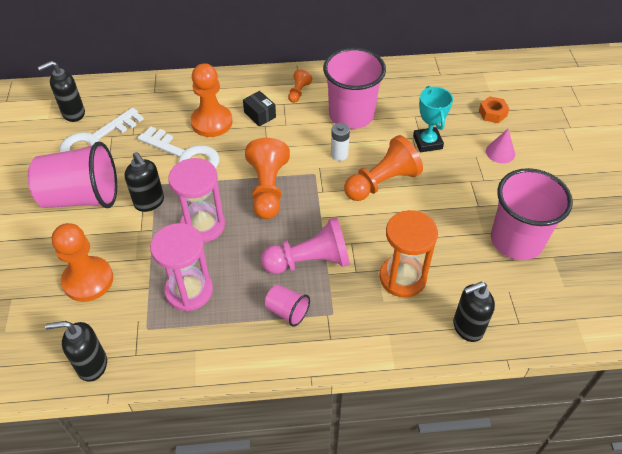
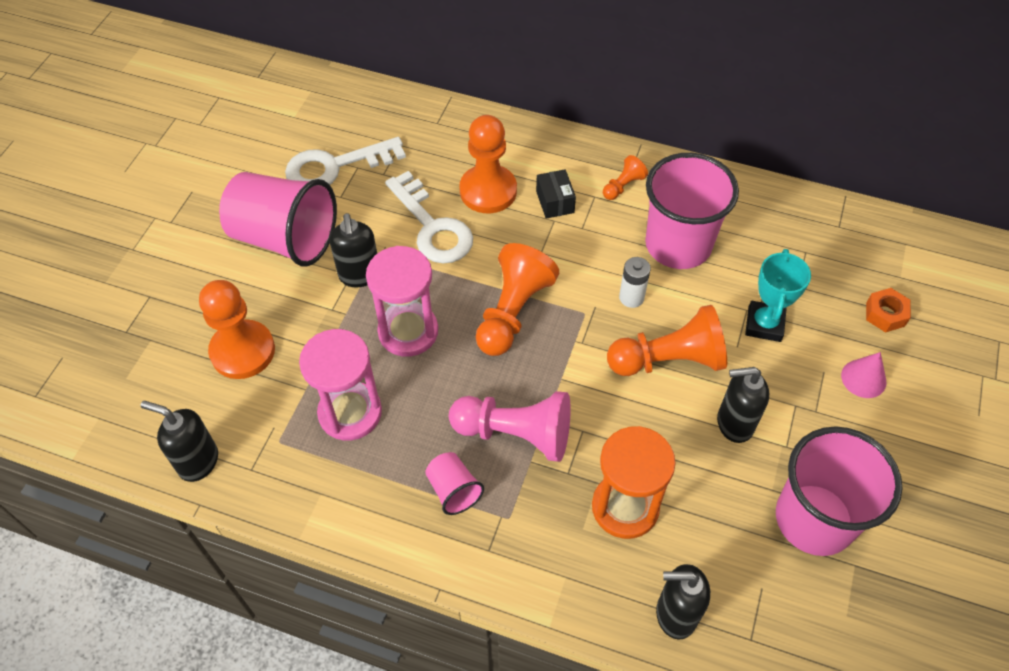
camera: 25 degrees right, 5 degrees up
(73, 113) = (326, 120): black soap dispenser -> black soap dispenser (734, 423)

